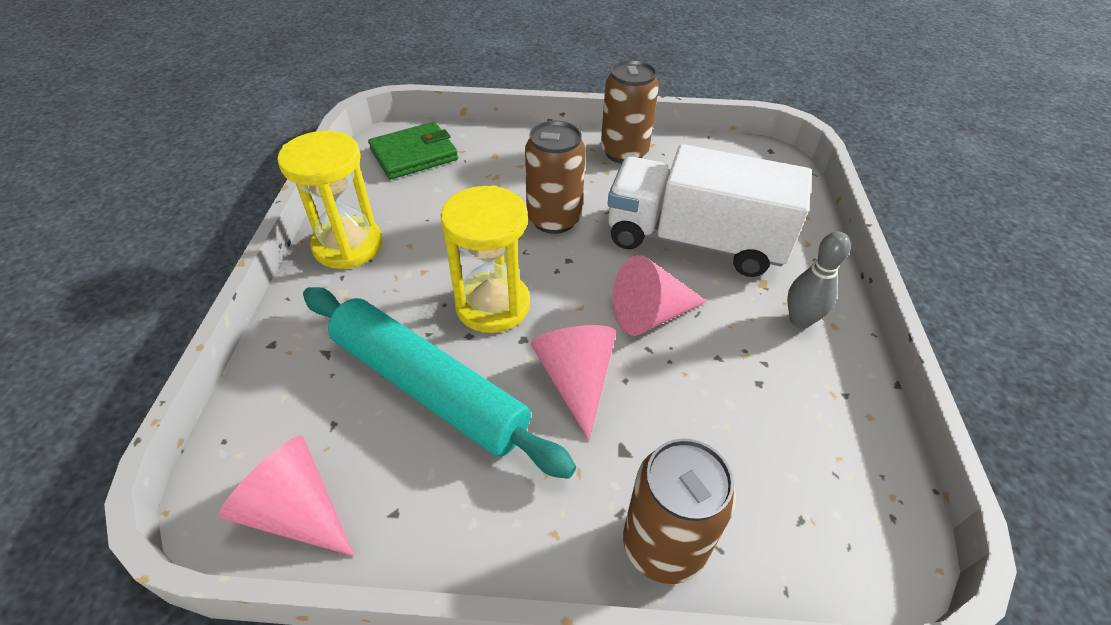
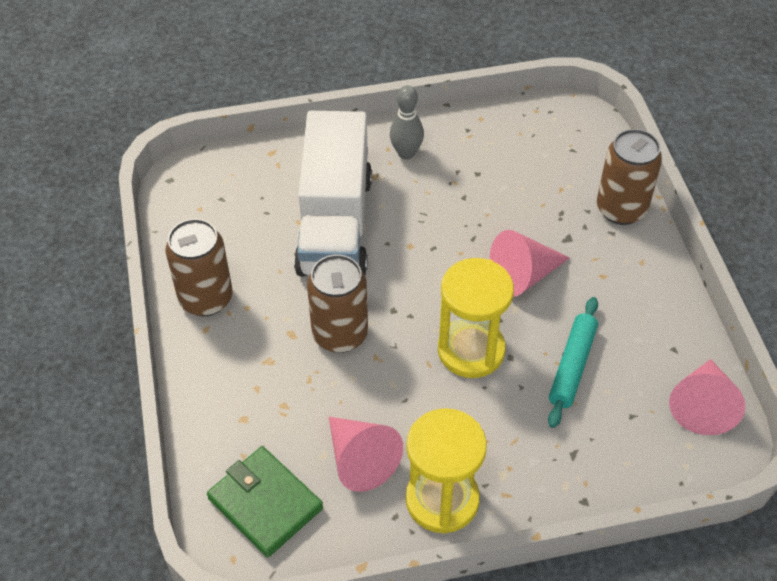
camera: 105 degrees left, 5 degrees up
(428, 387) = (572, 366): turquoise rolling pin -> turquoise rolling pin, size x0.56
(650, 315) = (437, 242): pink cone -> pink cone (360, 460)

